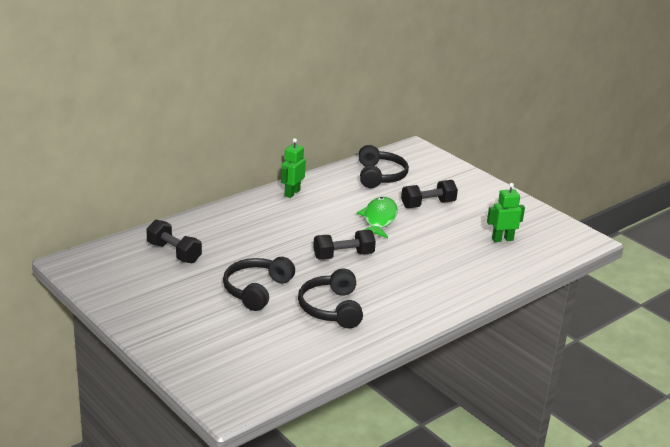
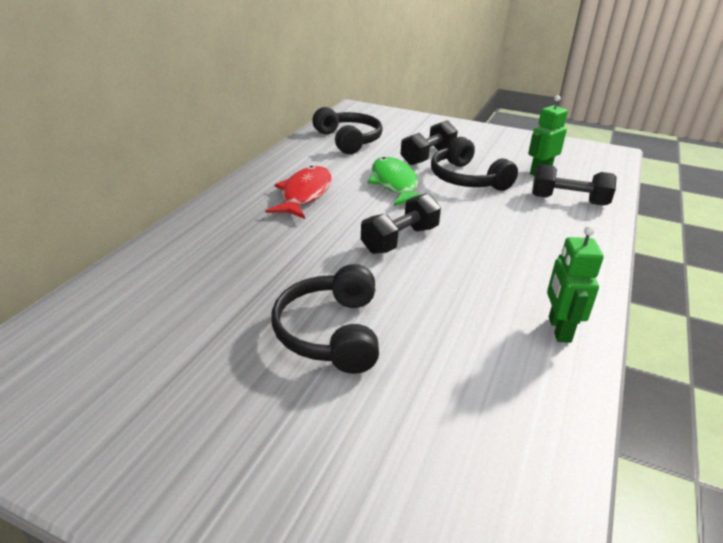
camera: 25 degrees left, 5 degrees up
(174, 253) = (152, 311): black dumbbell -> black dumbbell (568, 200)
(292, 193) = (266, 180): green robot -> green robot (558, 329)
(309, 210) = (304, 194): none -> red fish
(331, 308) = (462, 324): black headphones -> black headphones (467, 179)

